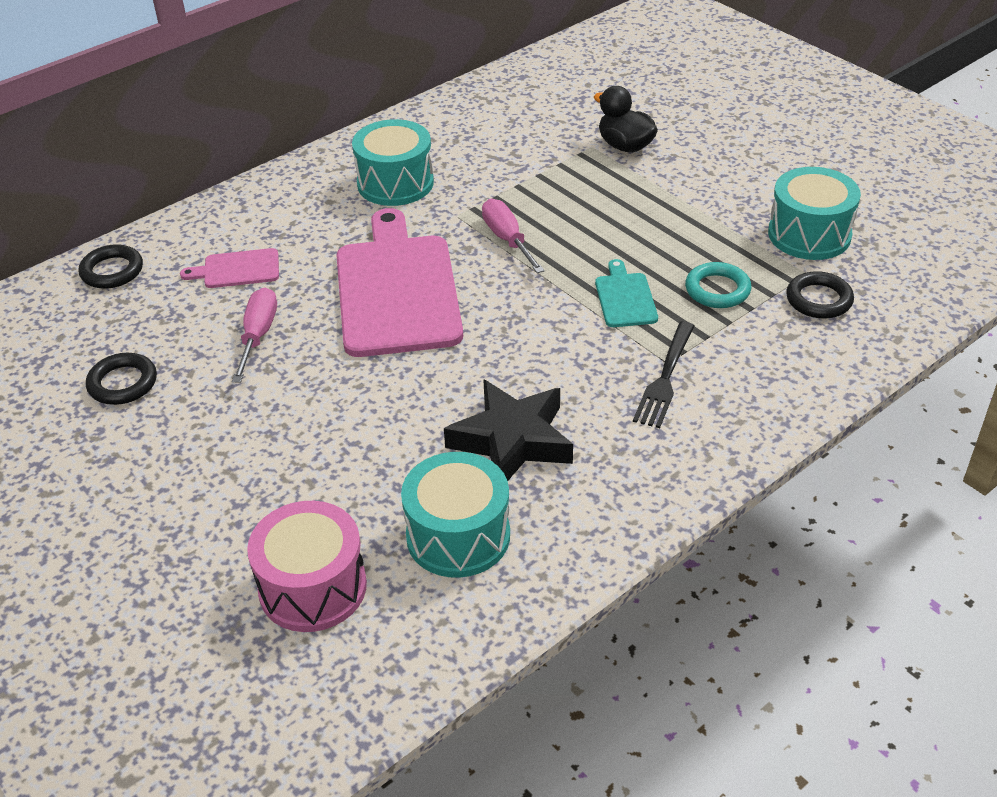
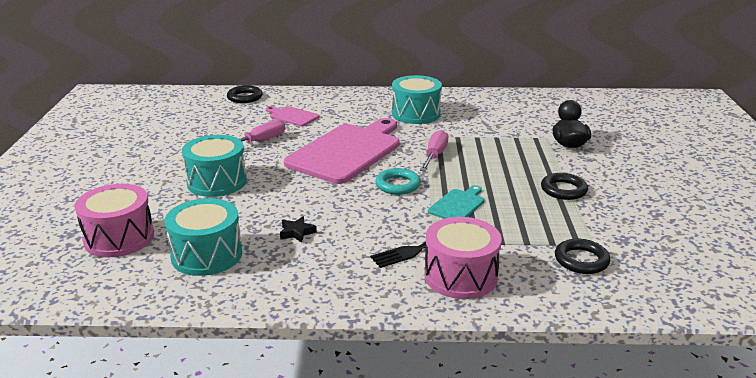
camera: 40 degrees right, 15 degrees down
(123, 383) = (183, 133): black ring -> black ring (563, 190)
(512, 440) = (297, 232): black star -> black star, size x0.42
(717, 290) = (520, 226): turquoise ring -> turquoise ring (397, 185)
(744, 388) = (460, 276): none -> pink drum
(809, 234) = (627, 228): turquoise drum -> turquoise drum (217, 182)

